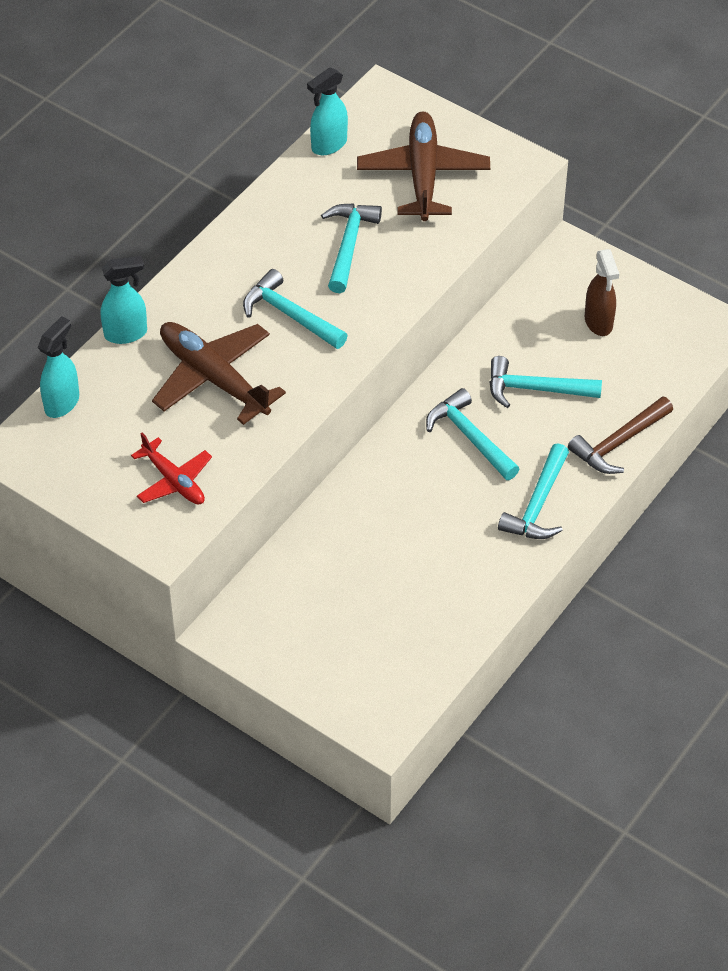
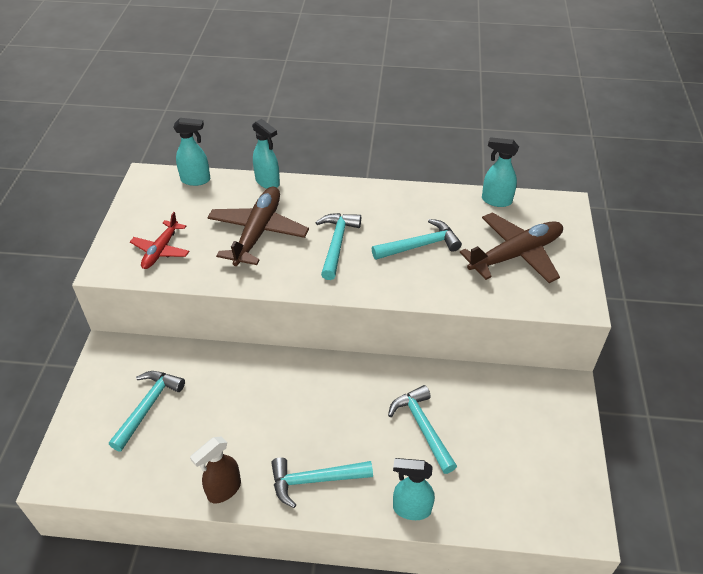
camera: 60 degrees right, 5 degrees down
(470, 437) = (350, 408): turquoise hammer -> turquoise hammer (147, 407)
(598, 323) = (517, 438): brown spray bottle -> brown spray bottle (224, 490)
(619, 443) = (411, 509): brown hammer -> turquoise spray bottle

